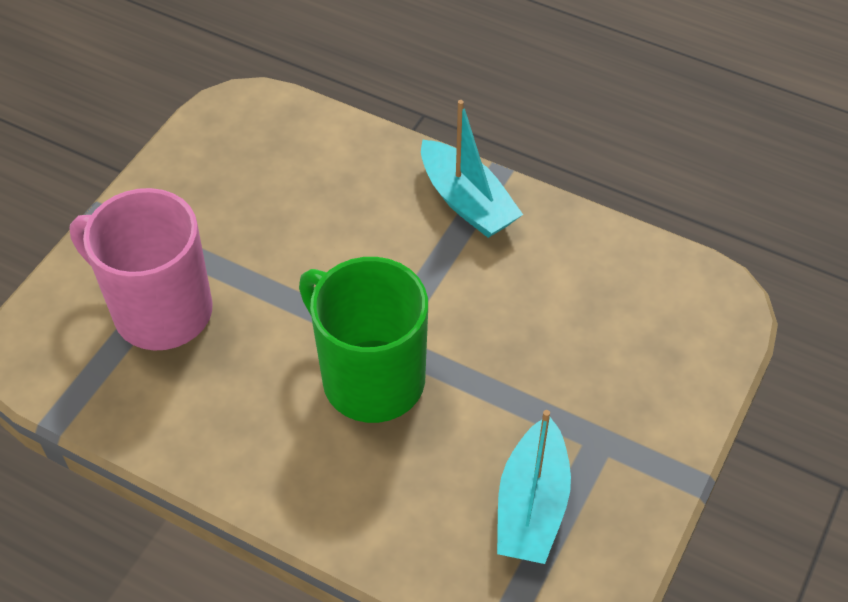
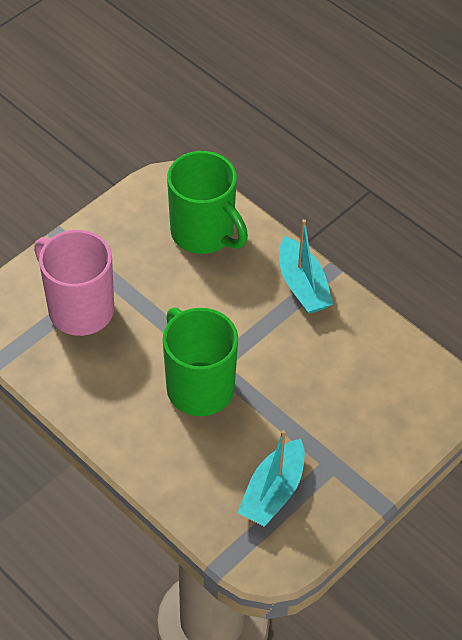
camera: 15 degrees right, 0 degrees up
(306, 164) = (204, 233): none -> green mug

